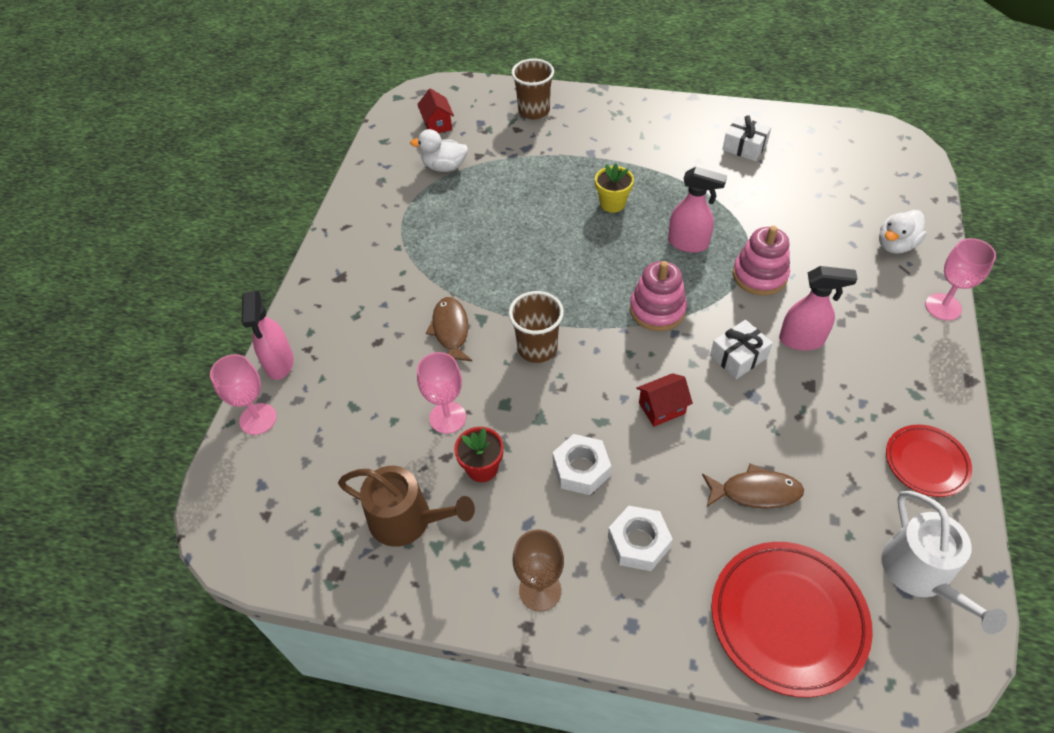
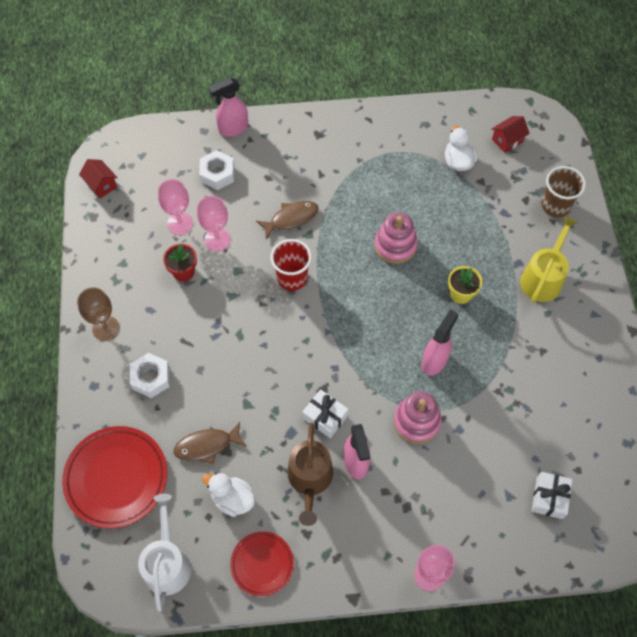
camera: 70 degrees right, 10 degrees up
(258, 419) = (187, 134): pink goblet -> pink goblet (180, 223)
(407, 520) = (136, 241): brown watering can -> brown watering can (310, 479)
(537, 348) = (292, 278): brown cup -> red cup
(581, 469) = (197, 331): white nut -> white nut (217, 174)
(615, 140) = (543, 278): none -> yellow watering can
(657, 310) = (354, 351): pink stacking toy -> pink stacking toy (395, 245)
(662, 408) = (261, 372): red house -> red house (101, 185)
(688, 243) = (434, 361): pink spray bottle -> pink spray bottle turned 150 degrees counterclockwise
(744, 147) = (577, 387): white gift -> white gift (549, 498)
(755, 492) = (207, 445): brown fish -> brown fish turned 90 degrees clockwise
(895, 245) = (493, 531): white duck -> white duck (232, 499)
(921, 574) = (167, 563): white watering can -> white watering can turned 120 degrees clockwise

